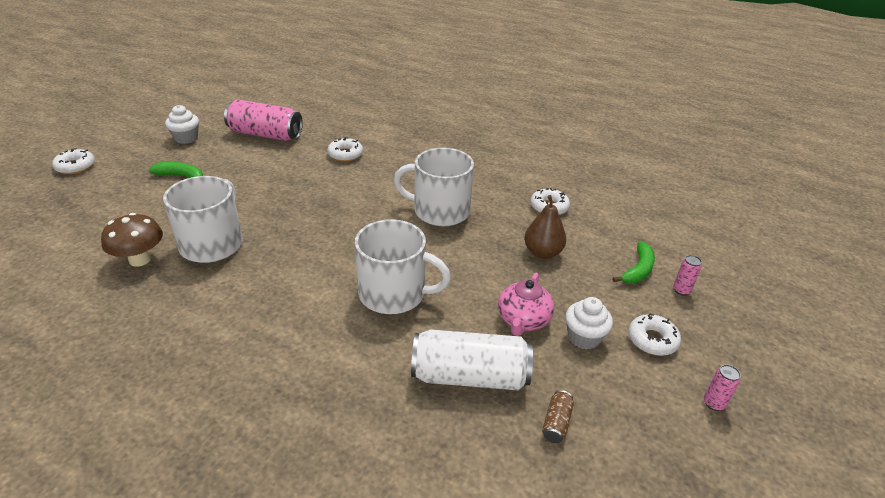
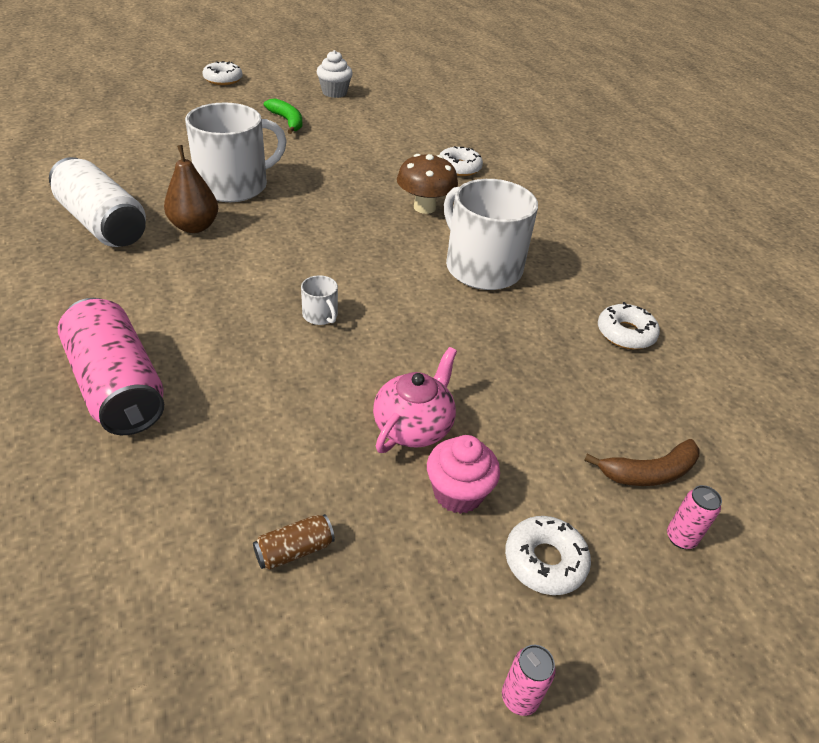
camera: 40 degrees right, 5 degrees up
(140, 259) = (167, 170): brown mushroom -> brown mushroom (424, 207)
(265, 134) = (407, 118): pink can -> pink can (118, 386)
(394, 293) = (320, 315): white mug -> white mug, size x0.41
(470, 376) = (278, 438): white can -> white can (103, 224)
(523, 320) = (413, 426): pink teapot -> pink teapot turned 150 degrees clockwise
(542, 253) = (542, 375): brown pear -> brown pear (194, 227)
(584, 337) = (458, 493): white cupcake -> pink cupcake
(638, 270) = (648, 472): green banana -> brown banana

